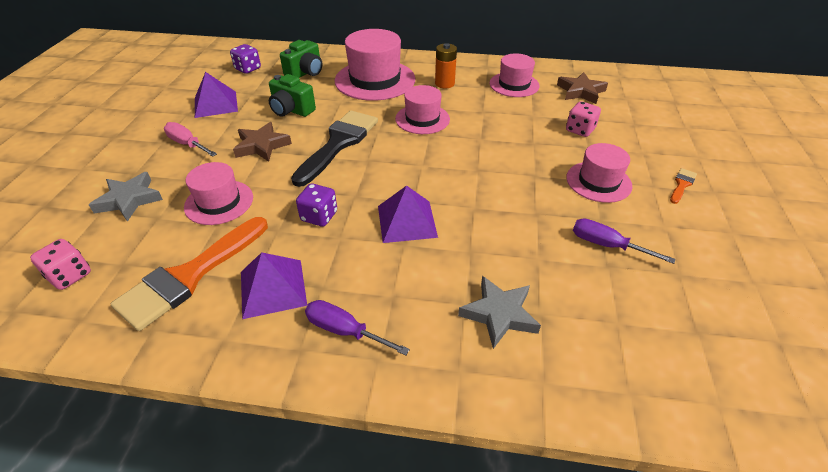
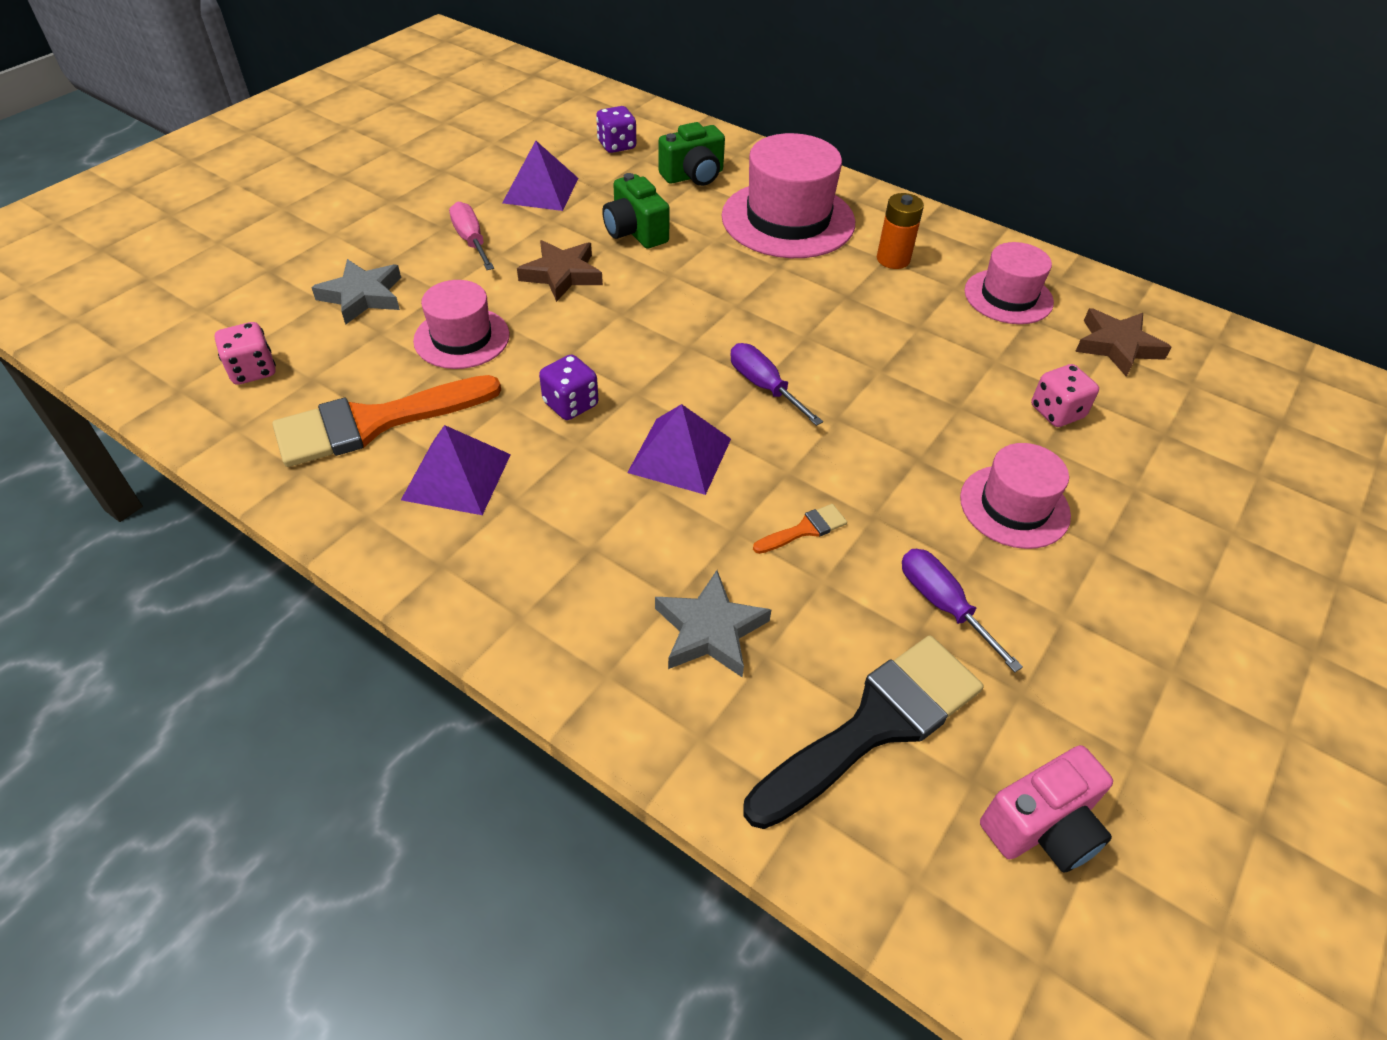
camera: 25 degrees right, 5 degrees up
(339, 143) = (666, 307): black brush -> black brush (875, 725)
(344, 330) = (505, 565): purple screwdriver -> purple screwdriver (764, 386)
(422, 119) = (814, 308): pink hat -> none
(682, 184) = (1155, 565): orange brush -> orange brush (805, 529)
(748, 341) = (1042, 827): none -> pink camera

